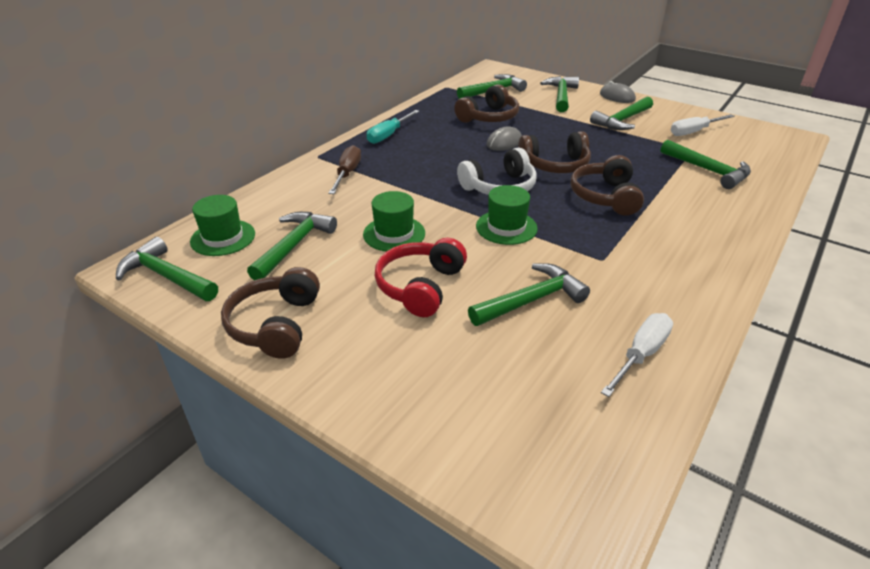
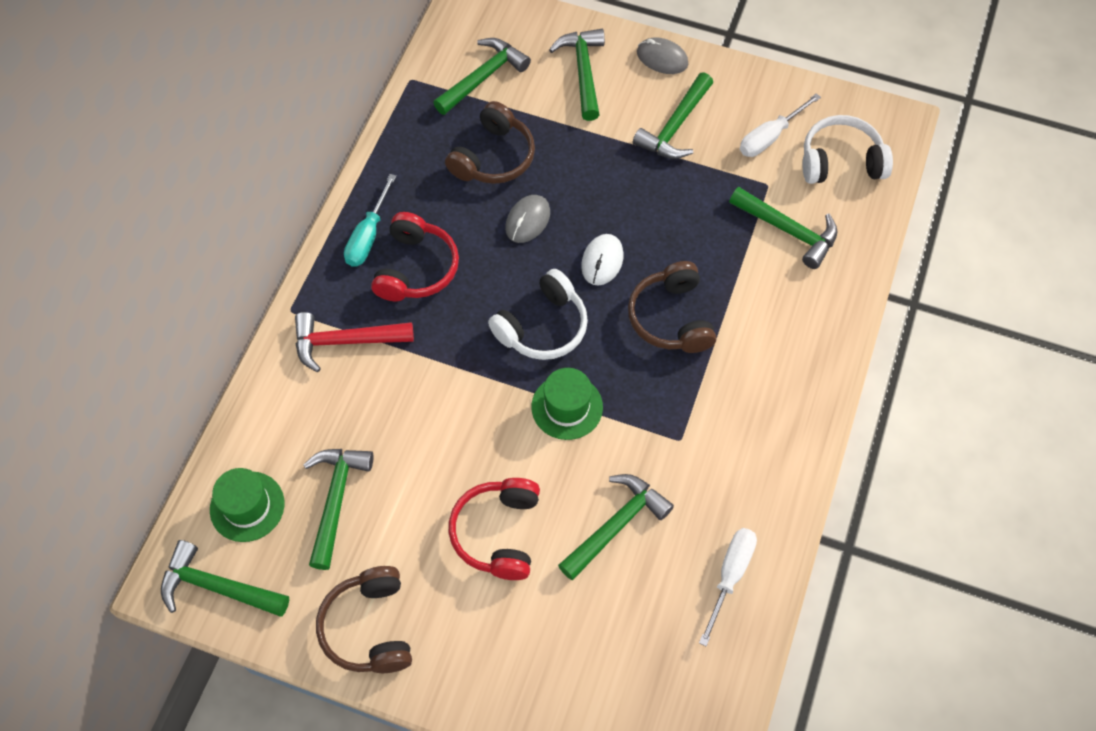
camera: 15 degrees left, 25 degrees up
(347, 173) = (345, 341): brown screwdriver -> red hammer
(394, 234) = (442, 450): green hat -> none
(415, 151) = (416, 268): none -> red headphones
(555, 165) = (602, 261): brown headphones -> white mouse
(751, 147) = (840, 161): none -> white headphones

